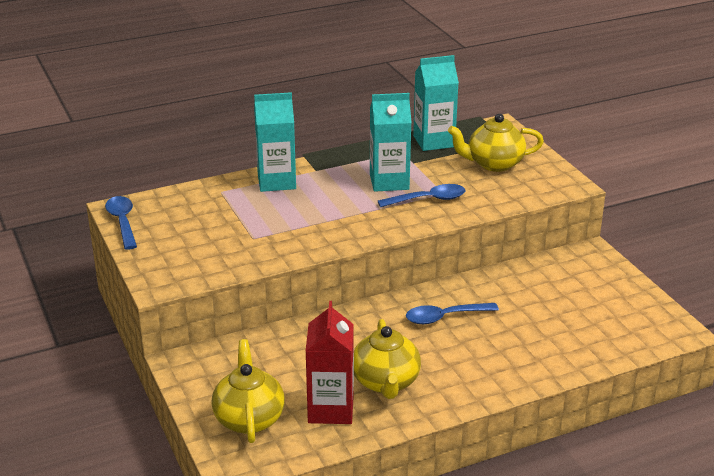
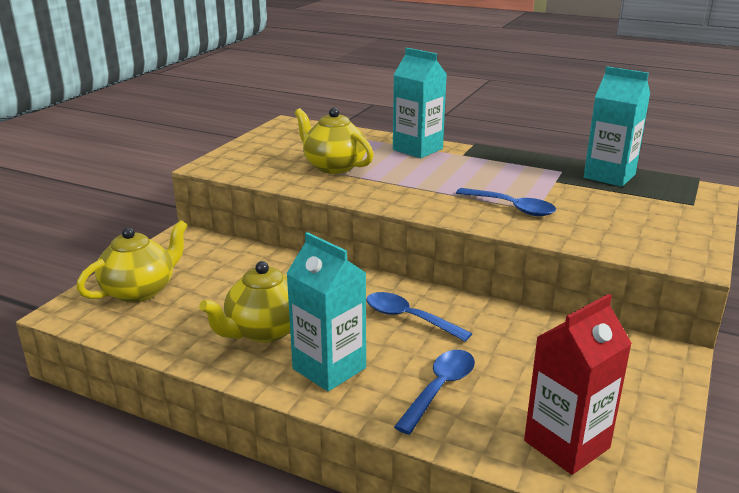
camera: 50 degrees right, 5 degrees down
(122, 222) = (273, 130): blue spoon -> blue spoon (440, 388)
(331, 409) = (192, 321): red carton -> red carton (566, 444)
(389, 182) = (505, 183): turquoise carton -> turquoise carton (329, 368)
(494, 164) = (637, 212): yellow teapot -> yellow teapot (333, 166)

